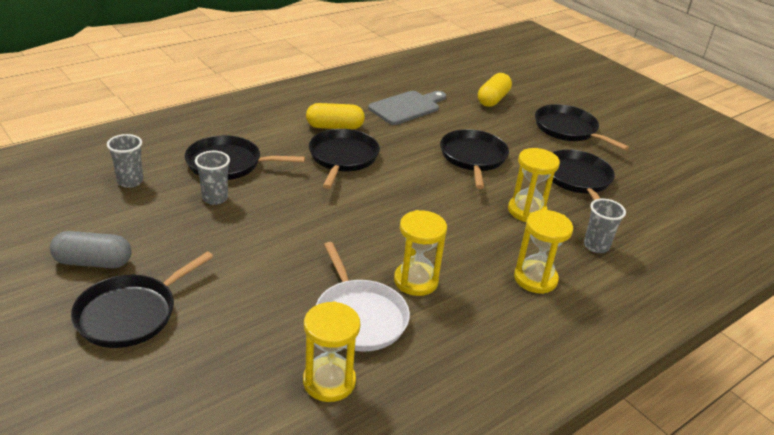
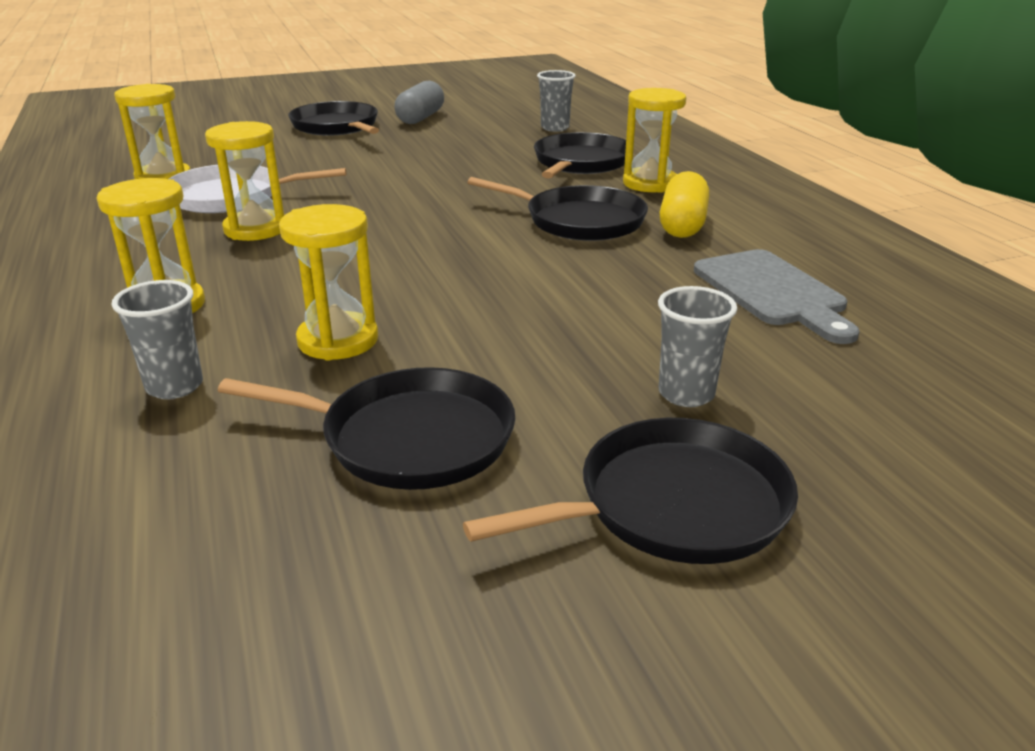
camera: 110 degrees right, 5 degrees down
(215, 198) = (503, 155): grey cup -> grey cup (686, 394)
(267, 137) = (650, 183): none -> yellow hourglass
(473, 158) = (549, 324): black pan -> none
(493, 99) = (851, 411): yellow capsule -> none

